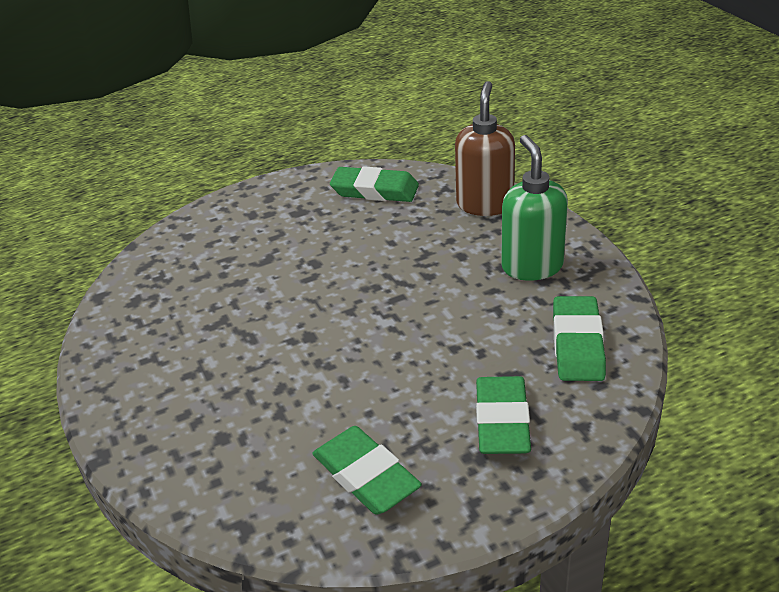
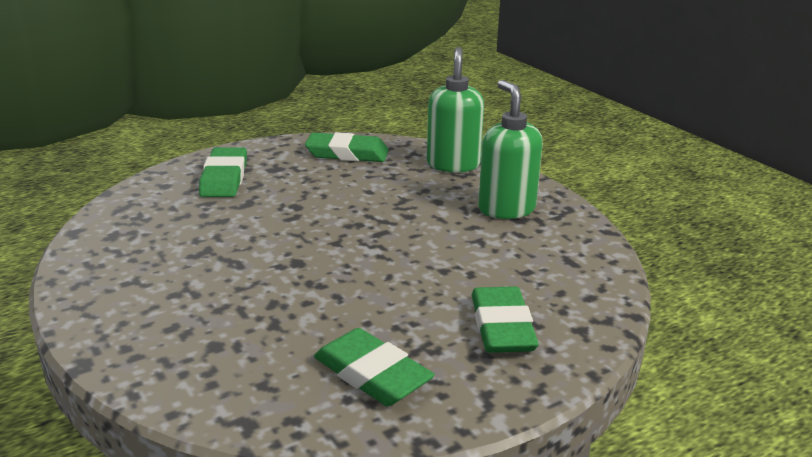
camera: 10 degrees left, 10 degrees down
(485, 204) = (453, 164): brown soap dispenser -> green soap dispenser
(577, 344) = (562, 266): green eraser -> green eraser (224, 178)

